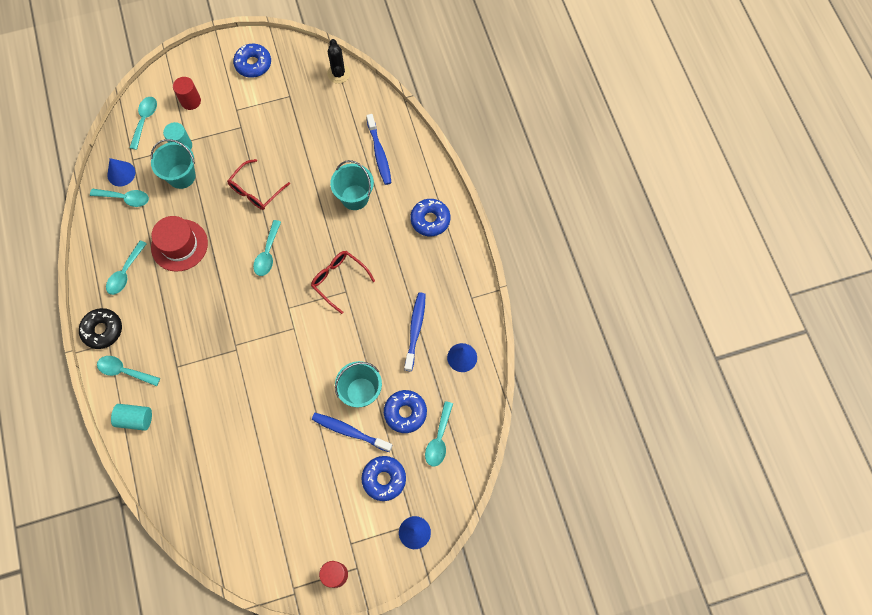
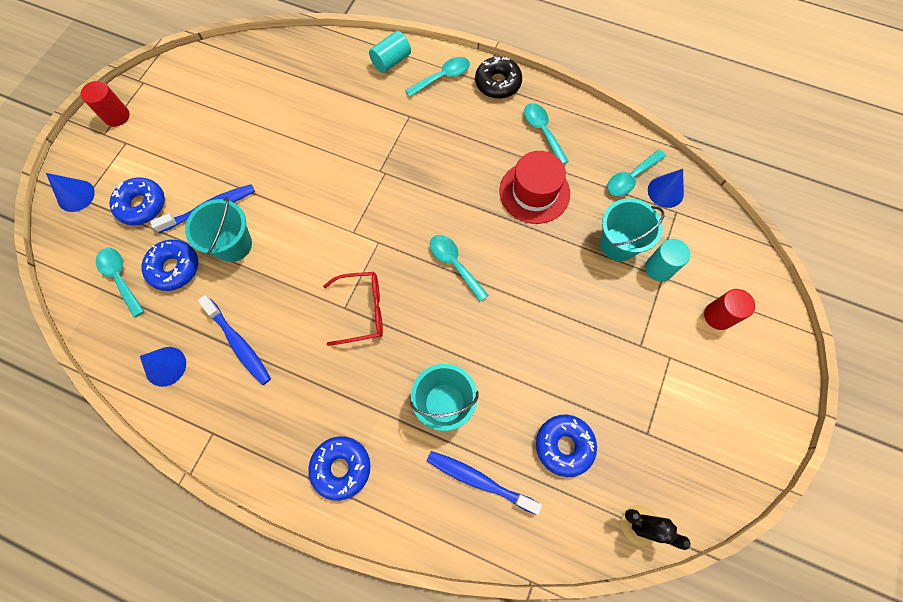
camera: 130 degrees right, 0 degrees up
(145, 120) = (723, 253): turquoise spoon -> none
(253, 64) = (729, 425): blue donut -> blue donut (564, 445)
(255, 191) = (540, 304): red glasses -> none

